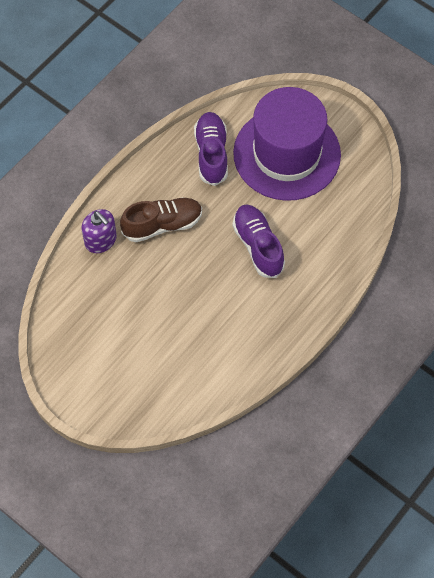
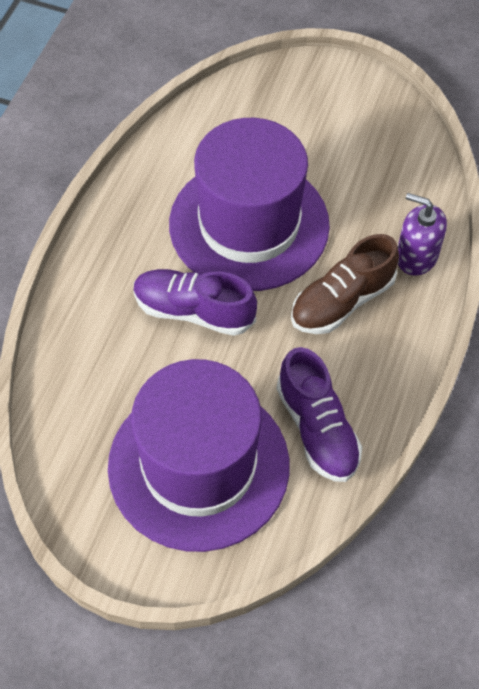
camera: 160 degrees right, 5 degrees down
(200, 296) = (249, 224): none -> purple hat
(258, 246) = (194, 311): purple shoe -> purple shoe turned 150 degrees clockwise

